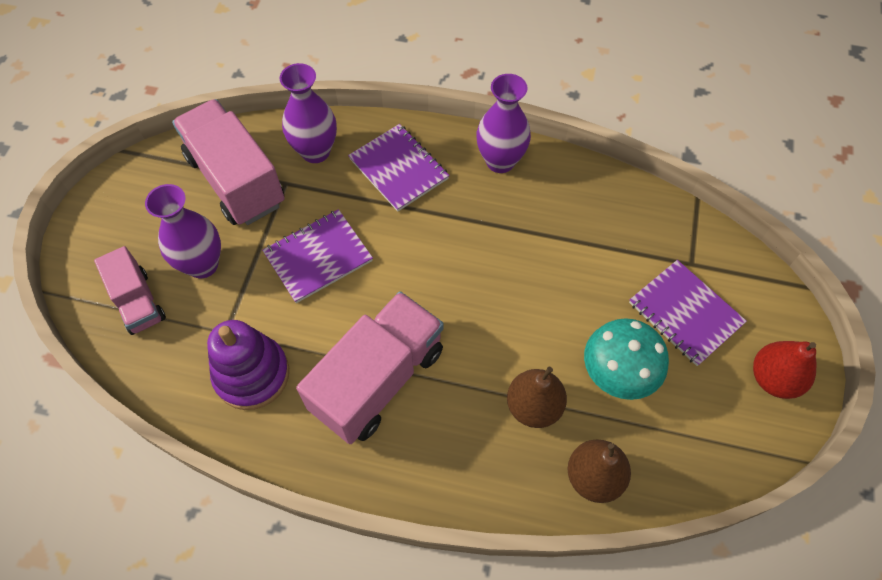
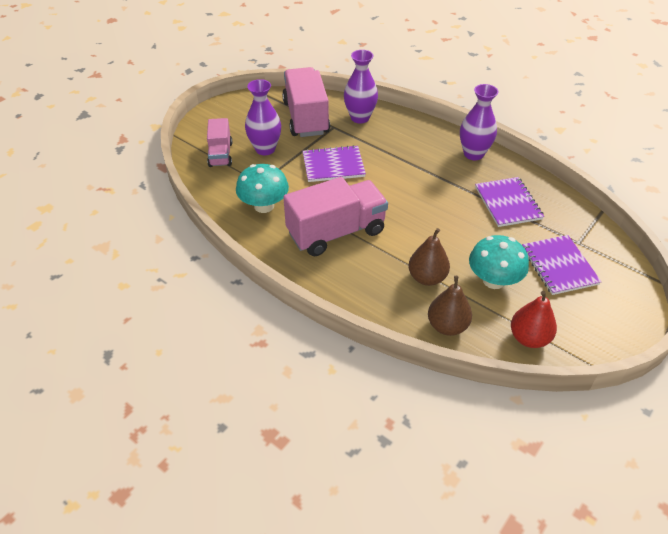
camera: 25 degrees right, 15 degrees down
(252, 374) = (264, 206): purple stacking toy -> turquoise mushroom
(399, 169) = (406, 139): purple notebook -> purple notebook (508, 203)
(773, 378) = (606, 320): red pear -> red pear (529, 338)

